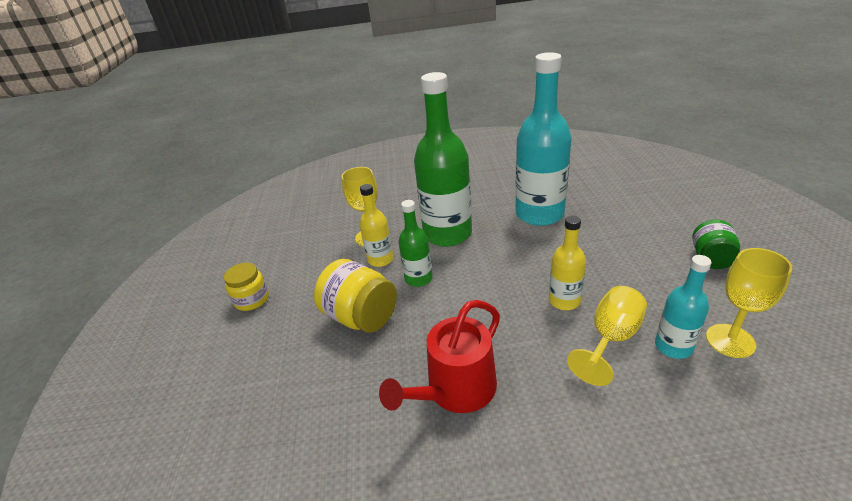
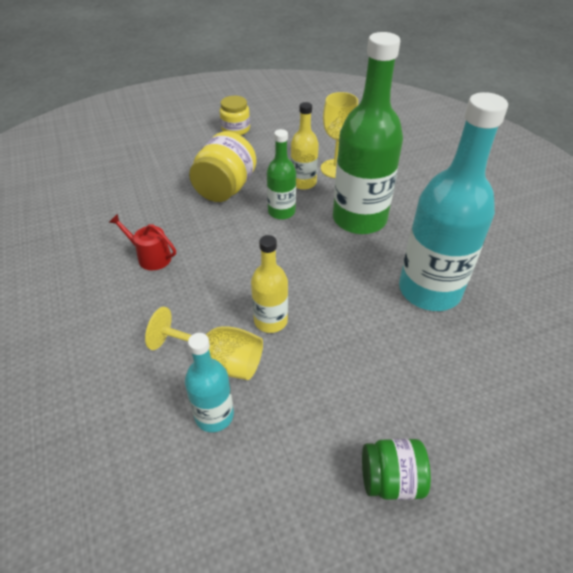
camera: 70 degrees right, 10 degrees up
(456, 390) = (151, 257): red watering can -> red watering can, size x0.57
(730, 340) = (229, 475): yellow goblet -> none

